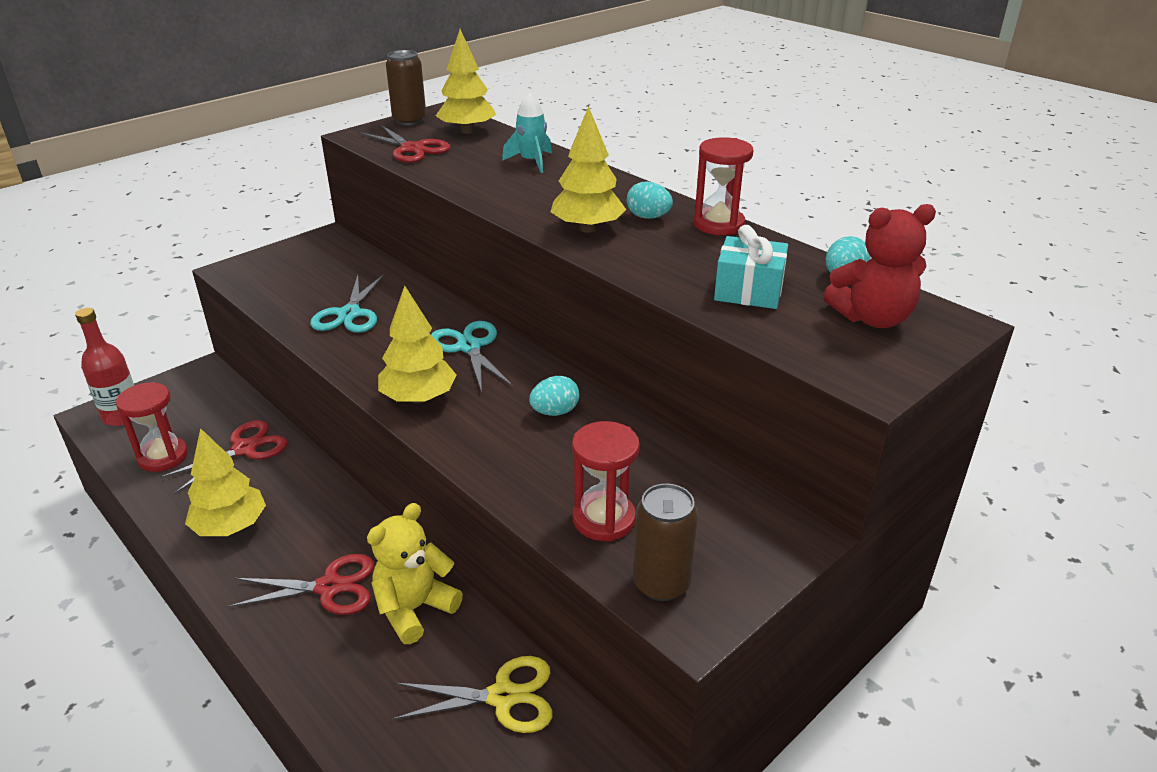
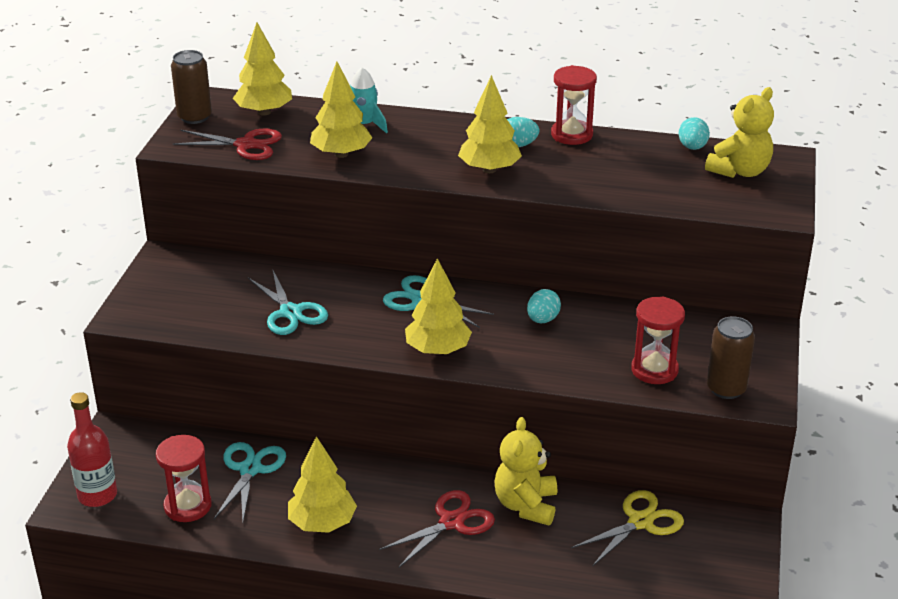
camera: 35 degrees left, 0 degrees up
(244, 449) = (250, 469): red scissors -> turquoise scissors
(476, 177) = (341, 154): none -> yellow tree
(748, 291) = (651, 179): turquoise gift -> none
(872, 318) = (740, 171): red teddy bear -> yellow teddy bear

